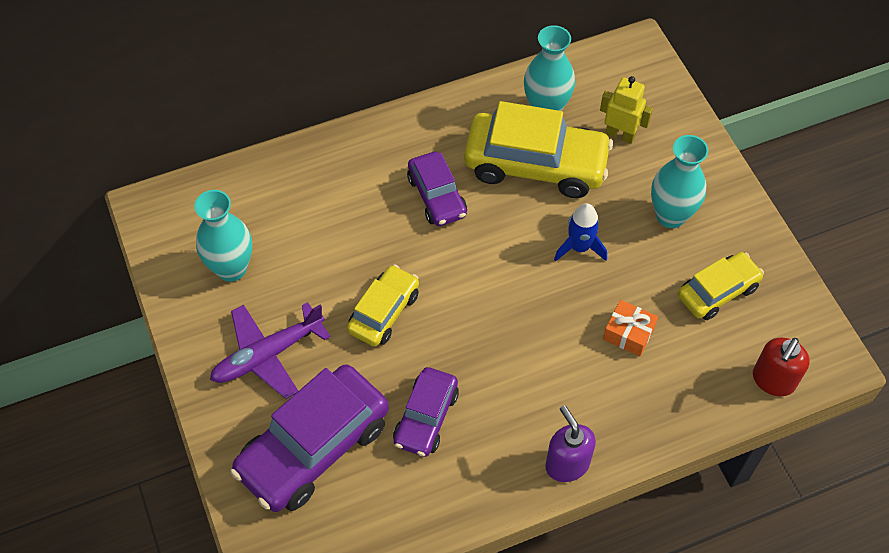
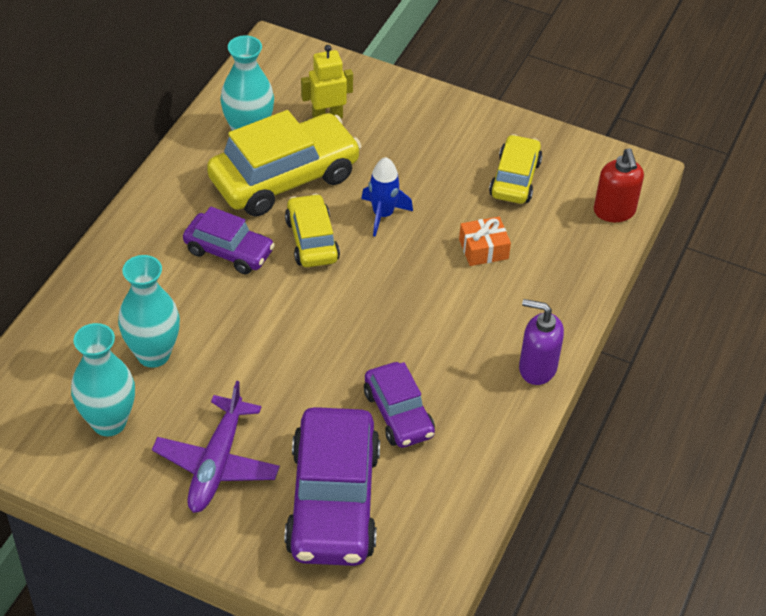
camera: 45 degrees left, 10 degrees down
(384, 312) = (279, 363): yellow car -> yellow car (311, 240)
(670, 216) = (426, 149): turquoise vase -> turquoise vase (153, 354)

